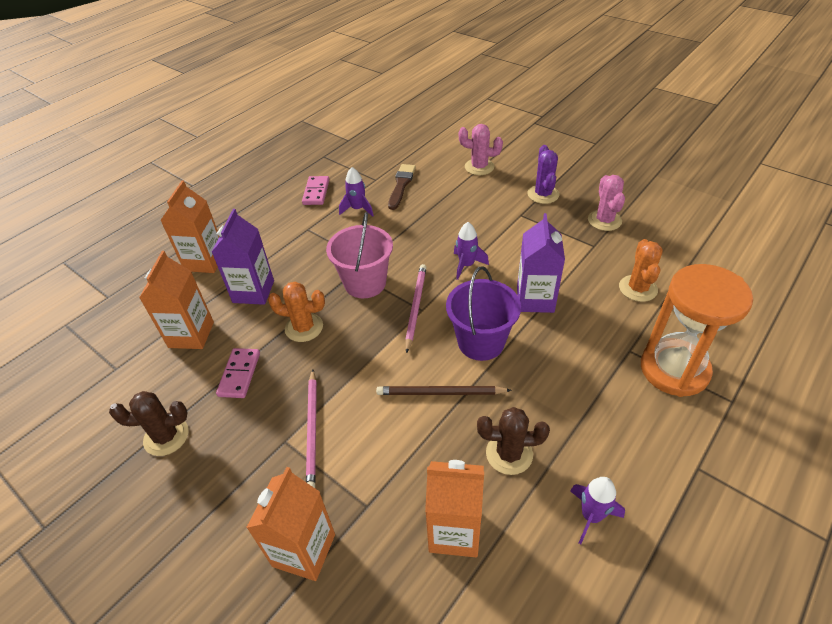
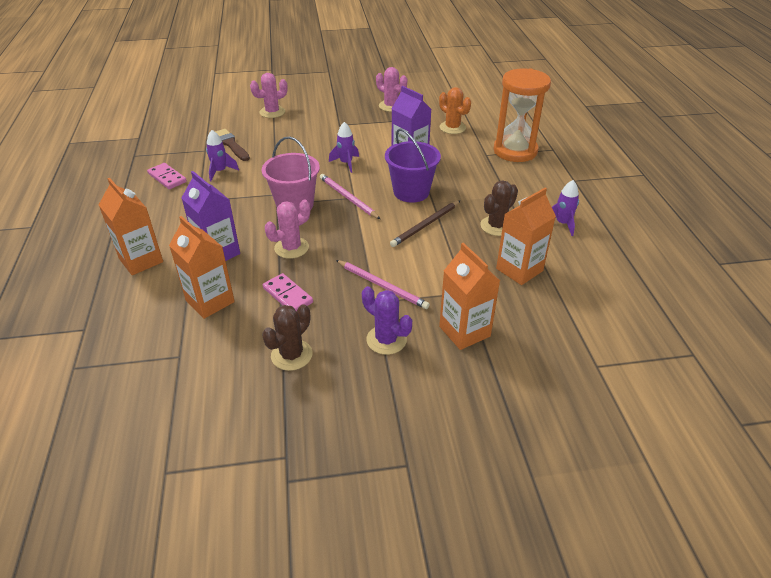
camera: 50 degrees left, 5 degrees down
(304, 327) = (291, 248): orange cactus -> pink cactus
(543, 194) = (337, 109): purple cactus -> purple cactus (386, 340)

